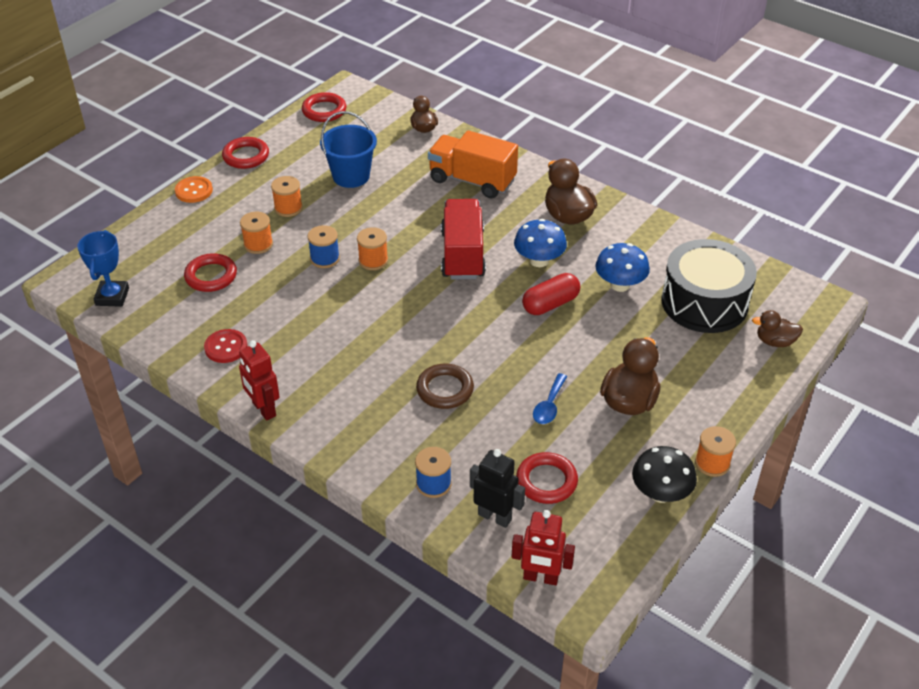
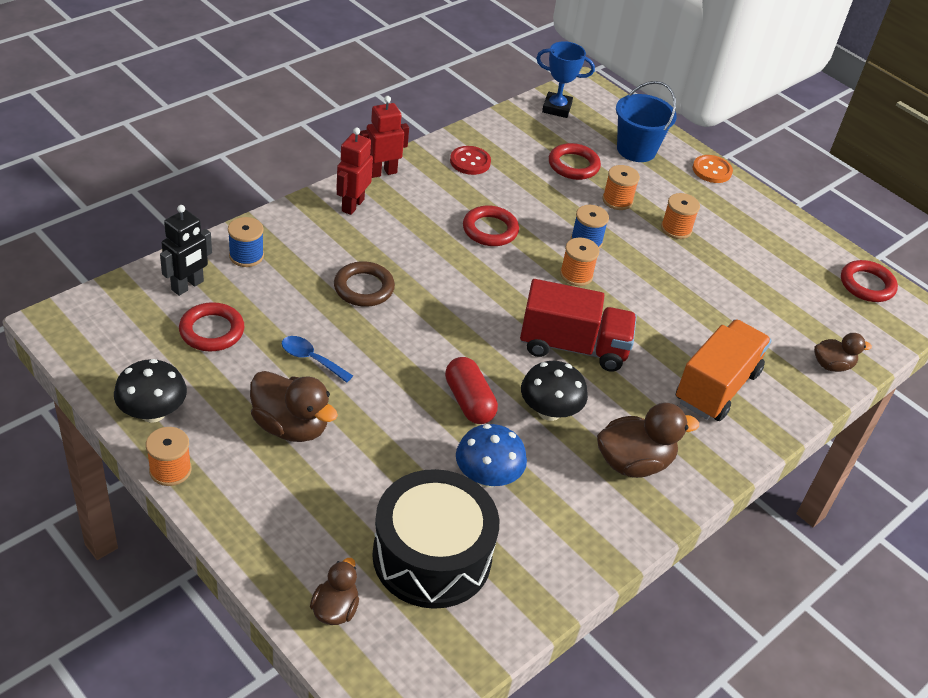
camera: 95 degrees right, 0 degrees up
(246, 156) = (772, 212): red ring -> red ring (490, 230)
(351, 176) = (731, 284): blue bucket -> blue bucket (636, 150)
(539, 261) = (549, 411): blue mushroom -> black mushroom
(540, 578) = (104, 298): red robot -> red robot (352, 205)

